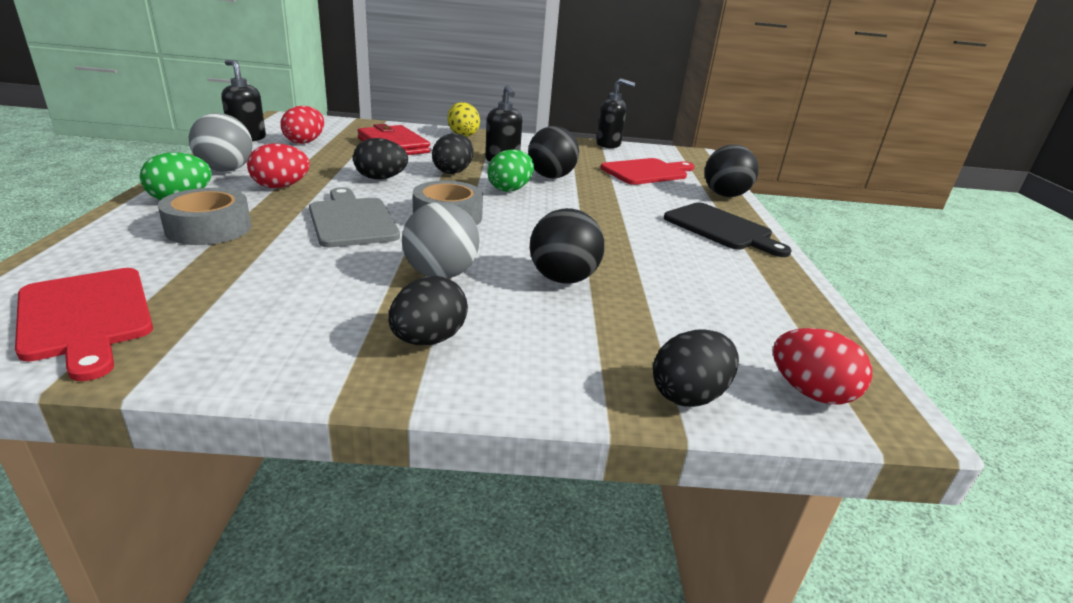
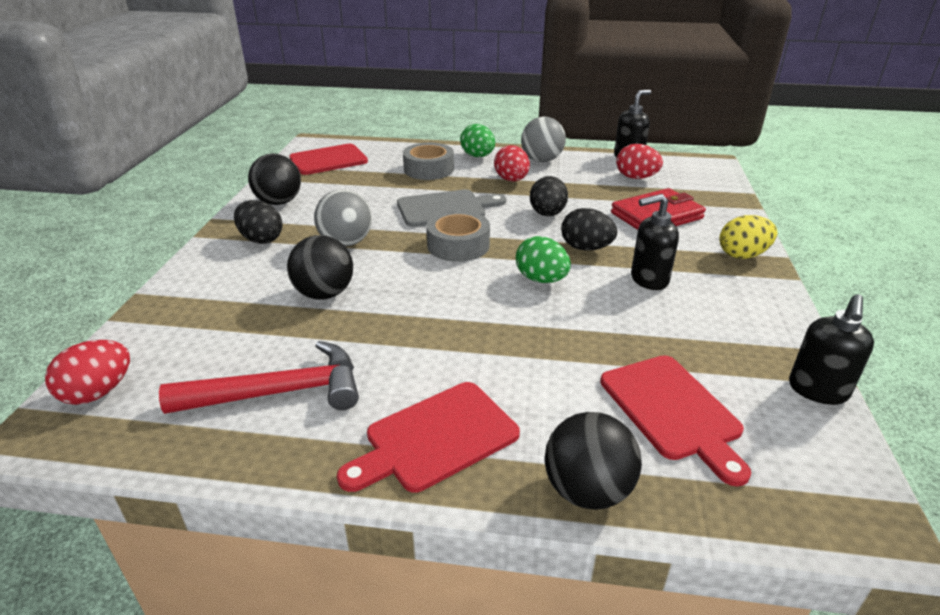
camera: 100 degrees right, 5 degrees up
(551, 177) = (599, 311): black ball -> black ball (279, 202)
(688, 395) = (142, 328): black egg -> none
(721, 229) = (435, 438): black cutting board -> red cutting board
(724, 286) = (280, 392): none -> red hammer

